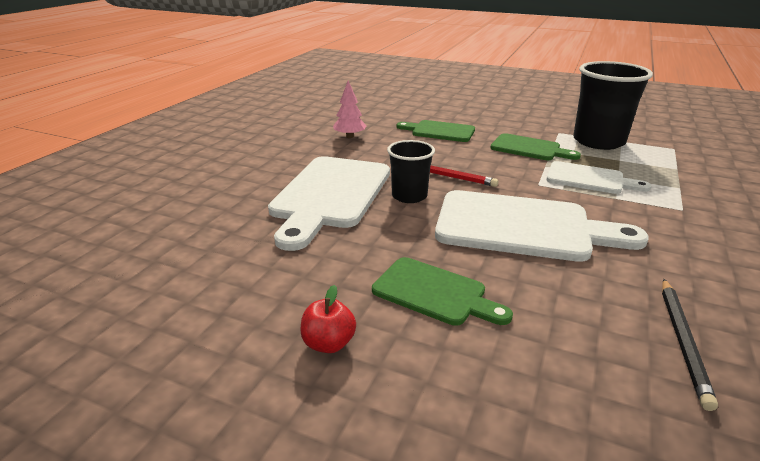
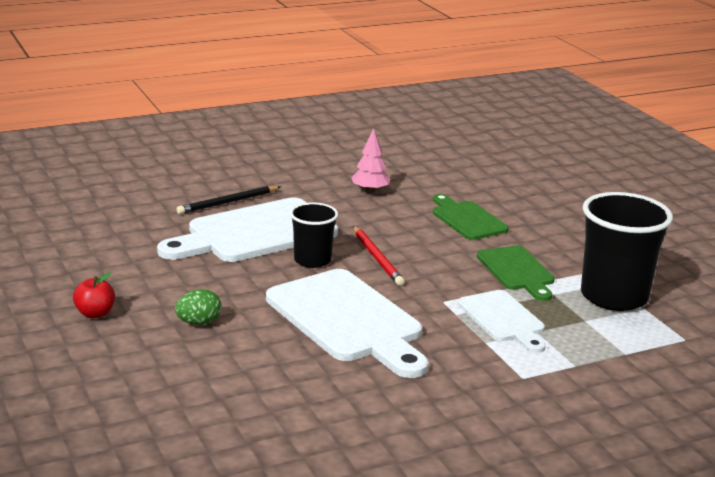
camera: 40 degrees right, 5 degrees down
(434, 293) = (199, 322): green cutting board -> green egg
(683, 341) = (290, 423): black pencil -> black pencil (228, 202)

